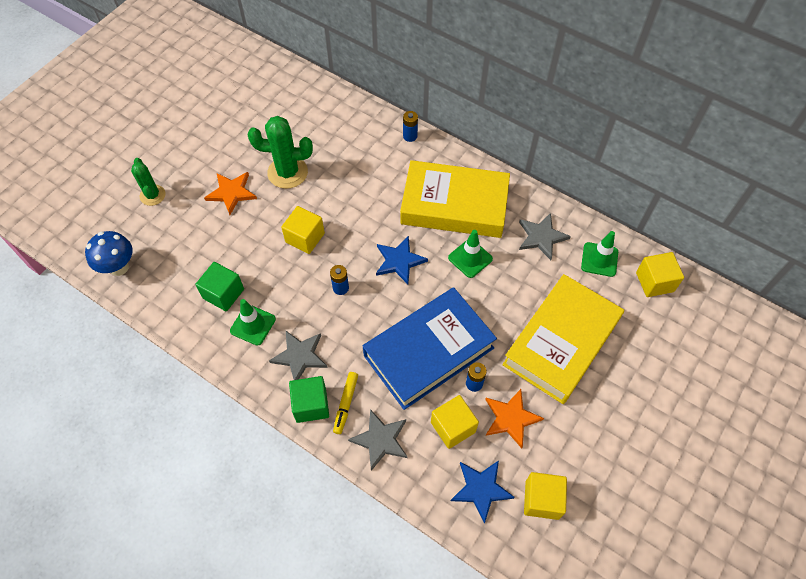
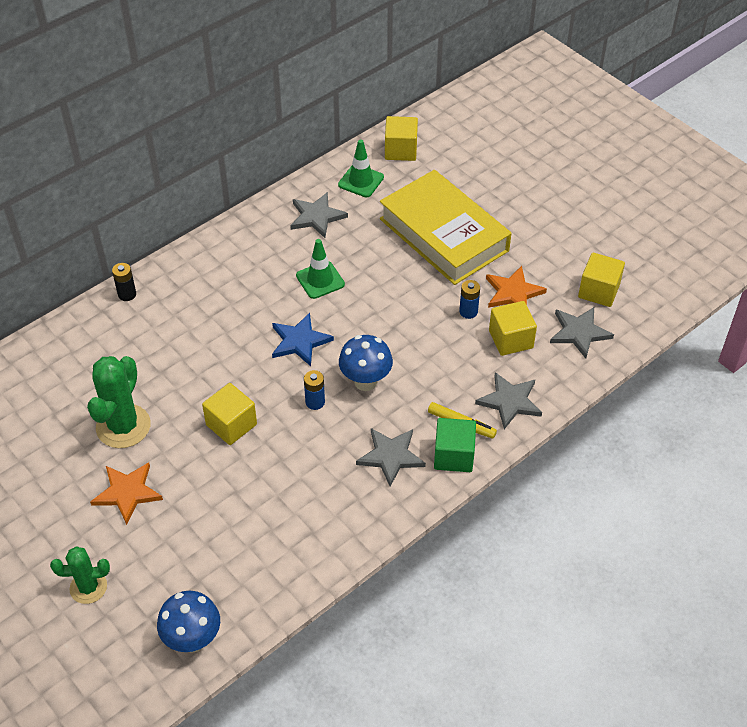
camera: 75 degrees left, 10 degrees down
(223, 294) = (279, 522): green cube -> none
(253, 325) = (334, 496): green traffic cone -> none
(371, 319) = (365, 381): none -> blue mushroom
(410, 136) = (127, 294): blue battery -> black battery
(428, 352) = (421, 340): blue book -> none
(454, 205) = (245, 277): yellow book -> none
(481, 489) = (579, 333): blue star -> grey star

